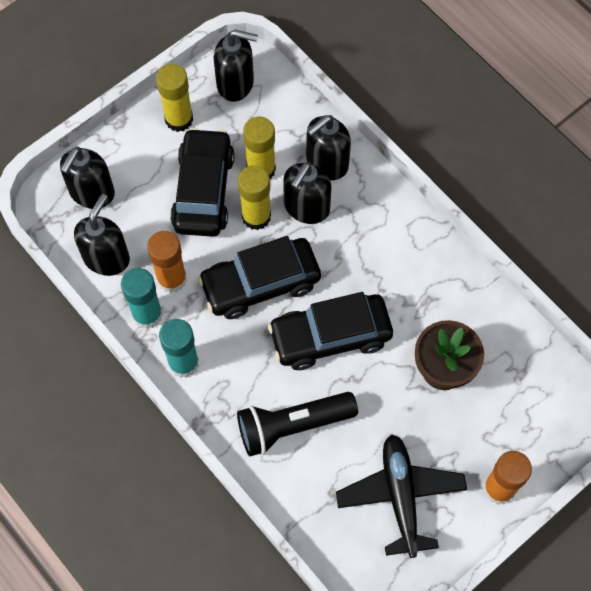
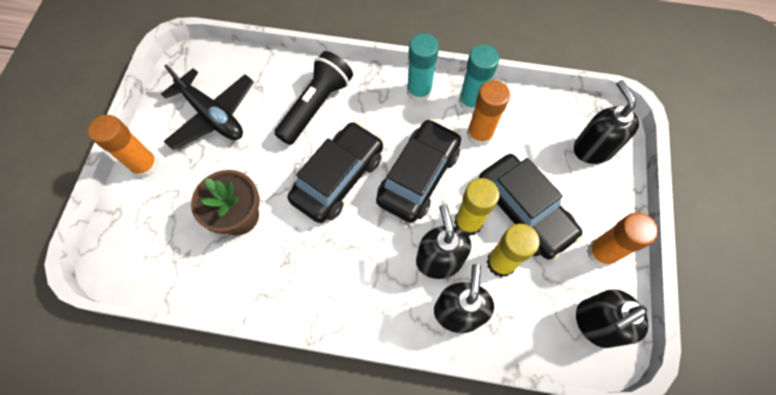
camera: 140 degrees right, 0 degrees up
(106, 257) = (534, 115): black soap dispenser -> none
(179, 119) = (601, 253): yellow glue stick -> orange glue stick

